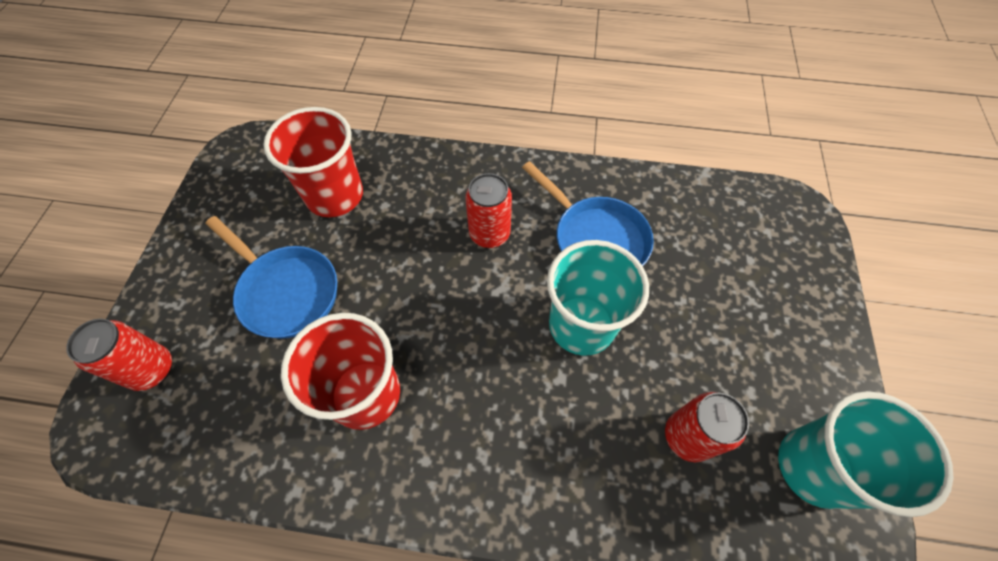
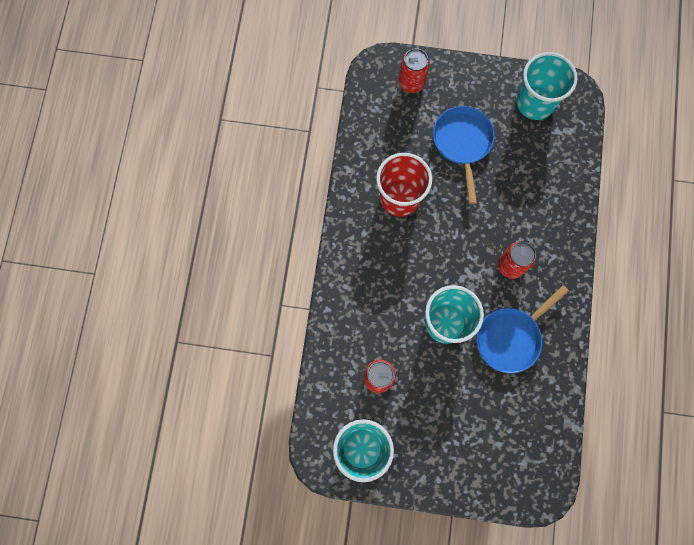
camera: 90 degrees right, 15 degrees up
(243, 193) = (535, 103): none -> turquoise cup
(286, 291) = (462, 143): blue pan -> blue pan turned 135 degrees clockwise
(335, 195) = (537, 161): red cup -> none

